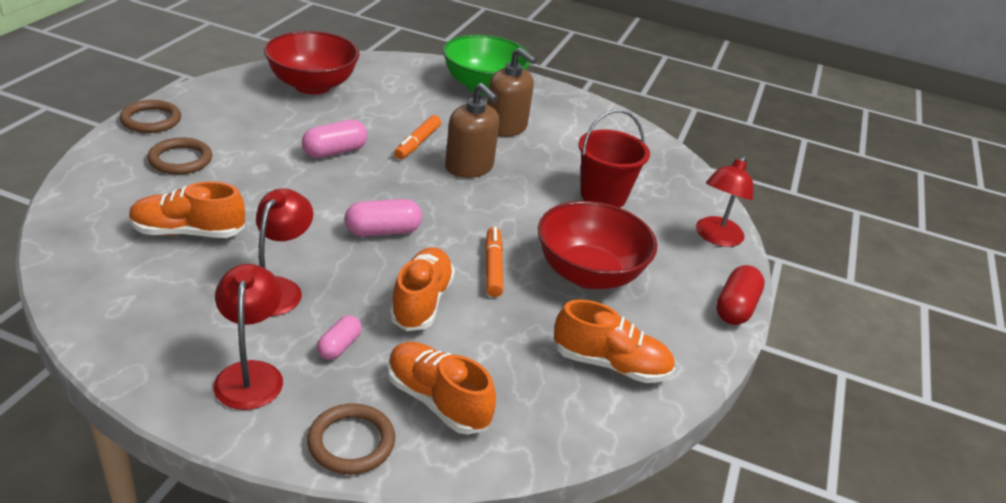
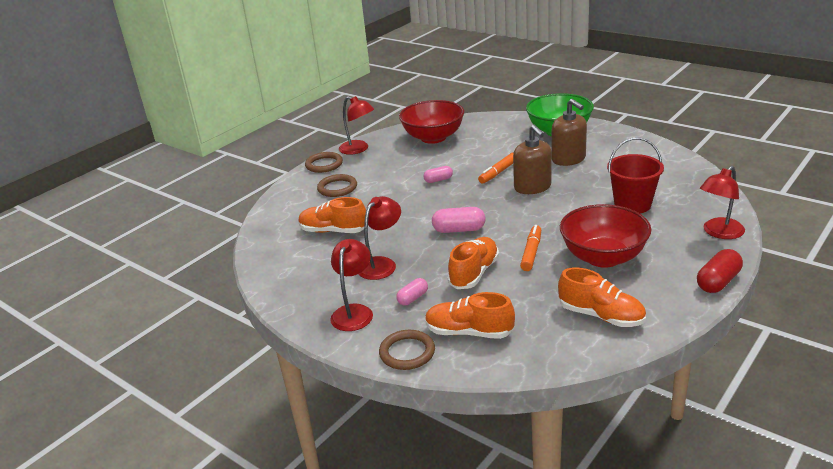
camera: 25 degrees right, 5 degrees down
(202, 98) = (358, 149): none -> red lamp
(335, 152) = (438, 180): pink capsule -> pink capsule, size x0.63
(437, 401) = (469, 332): orange shoe -> orange shoe turned 45 degrees counterclockwise

